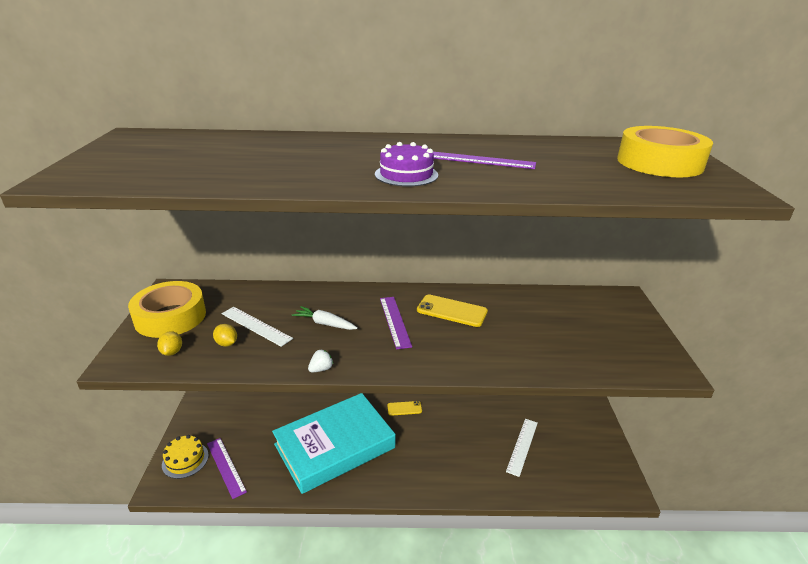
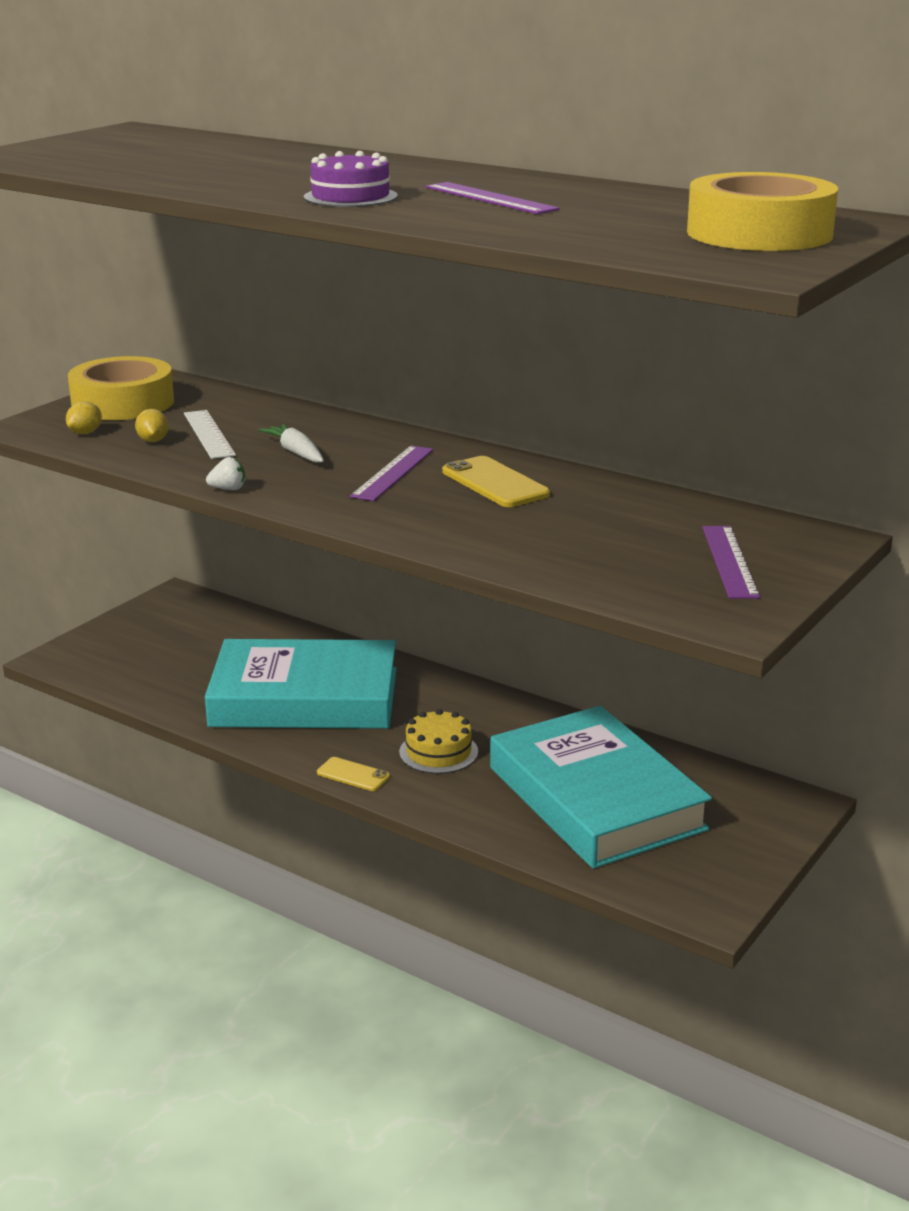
camera: 35 degrees right, 5 degrees down
(185, 460) = (103, 645): yellow cake -> yellow cake (438, 752)
(226, 467) = (144, 669): purple ruler -> purple ruler (729, 561)
(404, 408) = (458, 693): yellow phone -> yellow phone (353, 775)
(522, 446) = (595, 798): white ruler -> turquoise book

